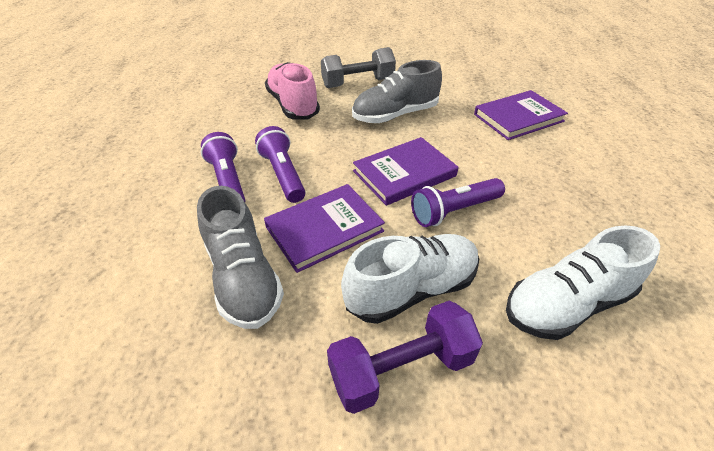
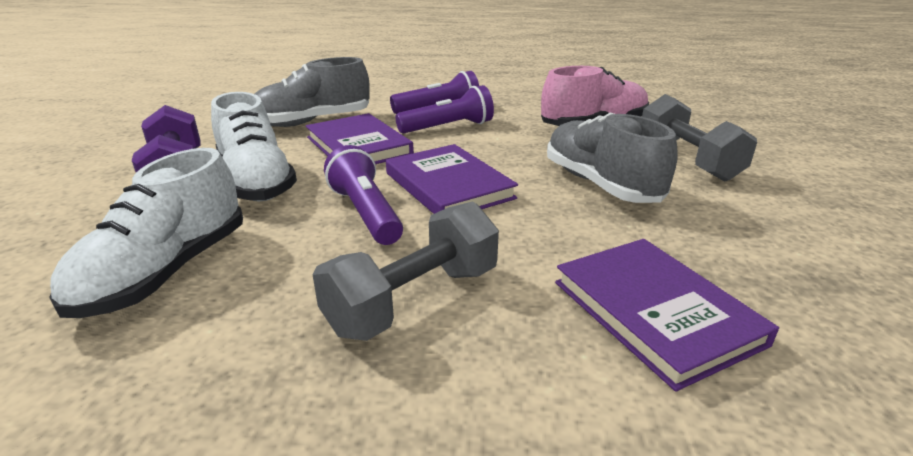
camera: 90 degrees right, 15 degrees down
(541, 184) = (414, 300): none -> grey dumbbell
(566, 304) = (166, 272): white shoe -> white shoe turned 135 degrees counterclockwise

